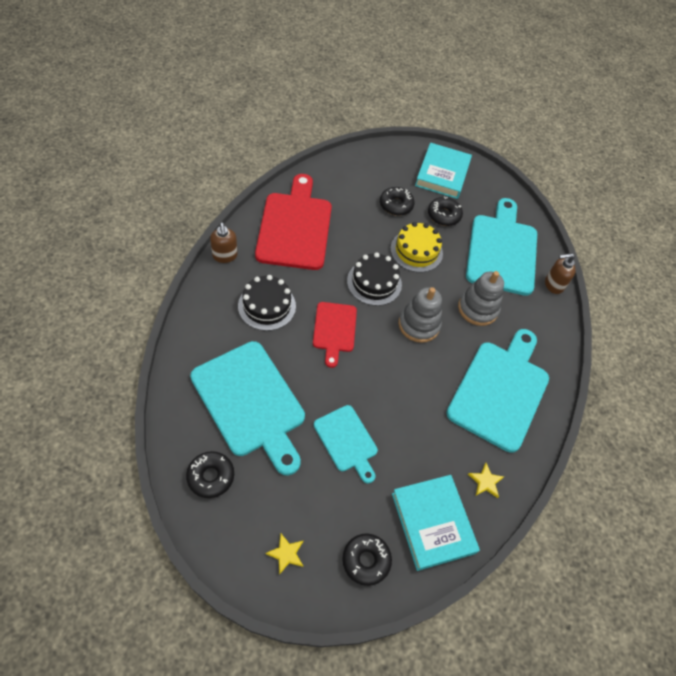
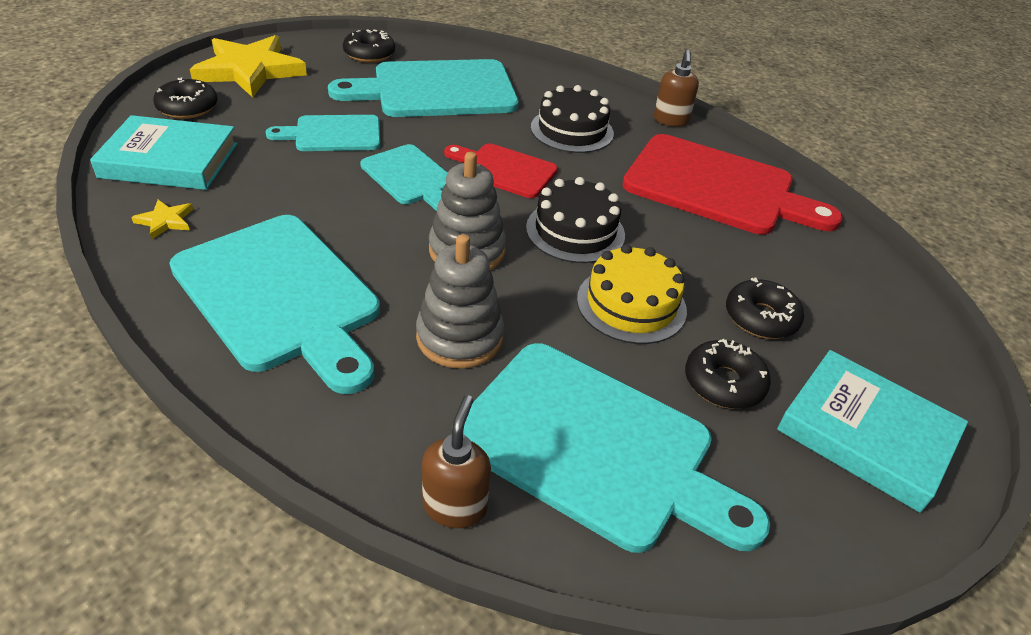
camera: 115 degrees right, 15 degrees down
(225, 256) = (670, 120): brown soap dispenser -> brown soap dispenser turned 90 degrees counterclockwise
(286, 554) = (250, 70): yellow star -> yellow star, size x2.47
(370, 375) = (410, 177): none -> turquoise cutting board

